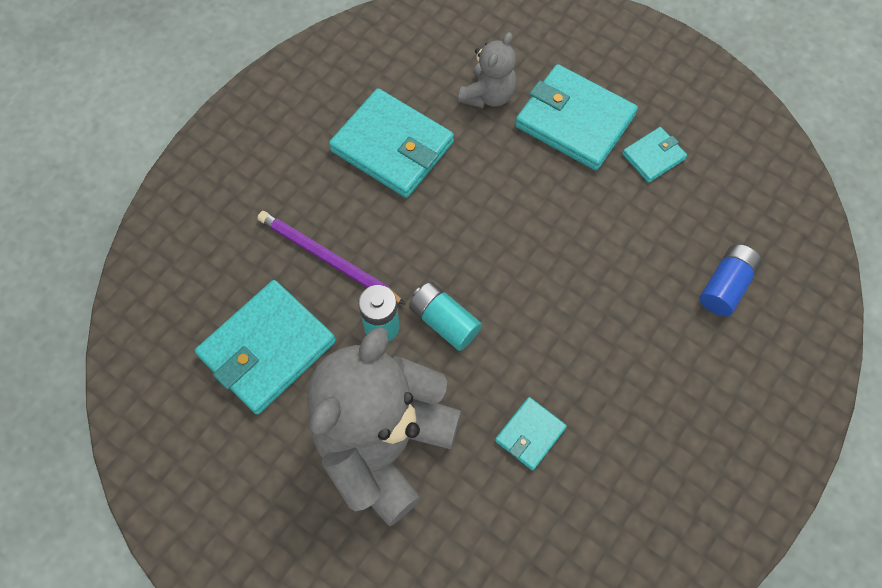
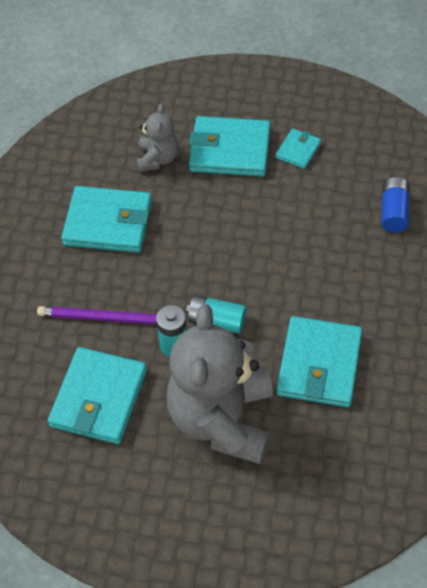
camera: 25 degrees left, 10 degrees down
(530, 434) = (319, 364): turquoise wallet -> turquoise wallet, size x1.96

